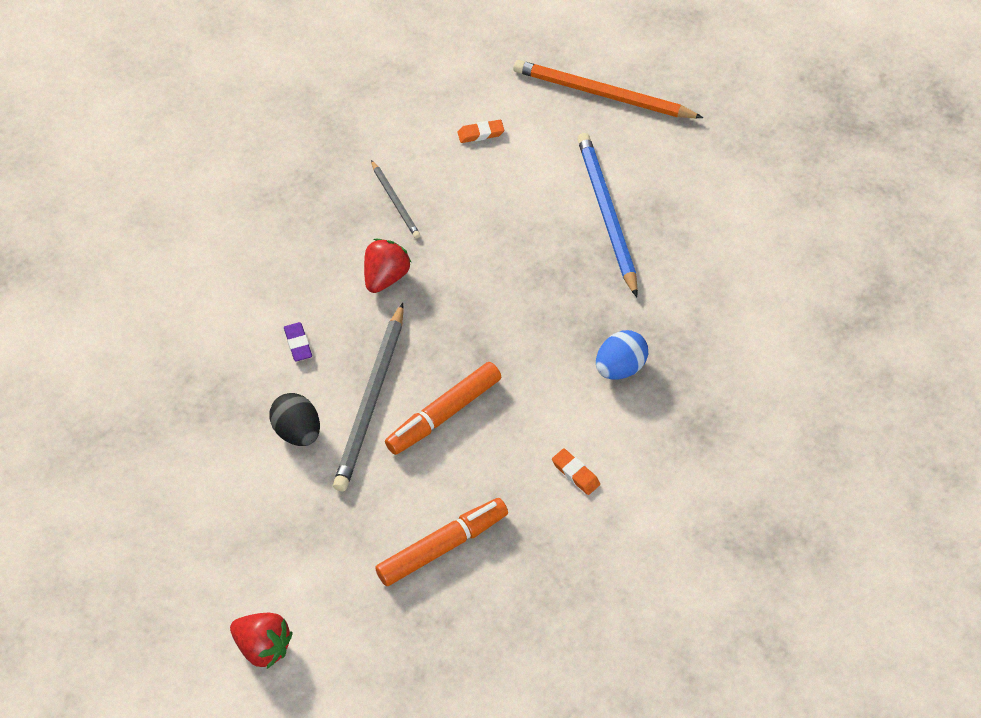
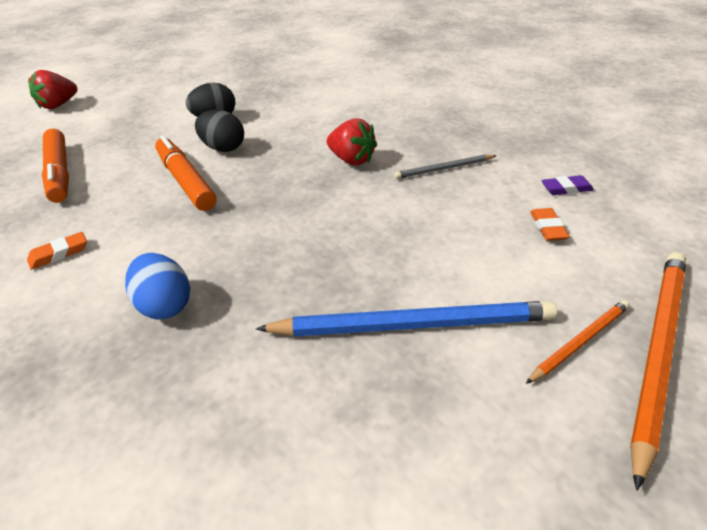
camera: 100 degrees right, 15 degrees down
(298, 344) = (296, 121): purple eraser -> purple eraser (566, 189)
(371, 401) = (223, 148): grey pencil -> black egg
(602, 129) = (580, 342): none -> orange pencil

